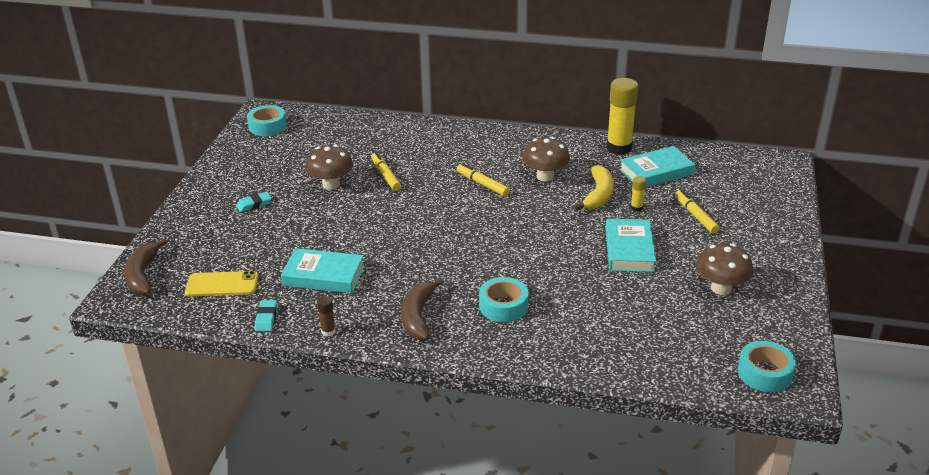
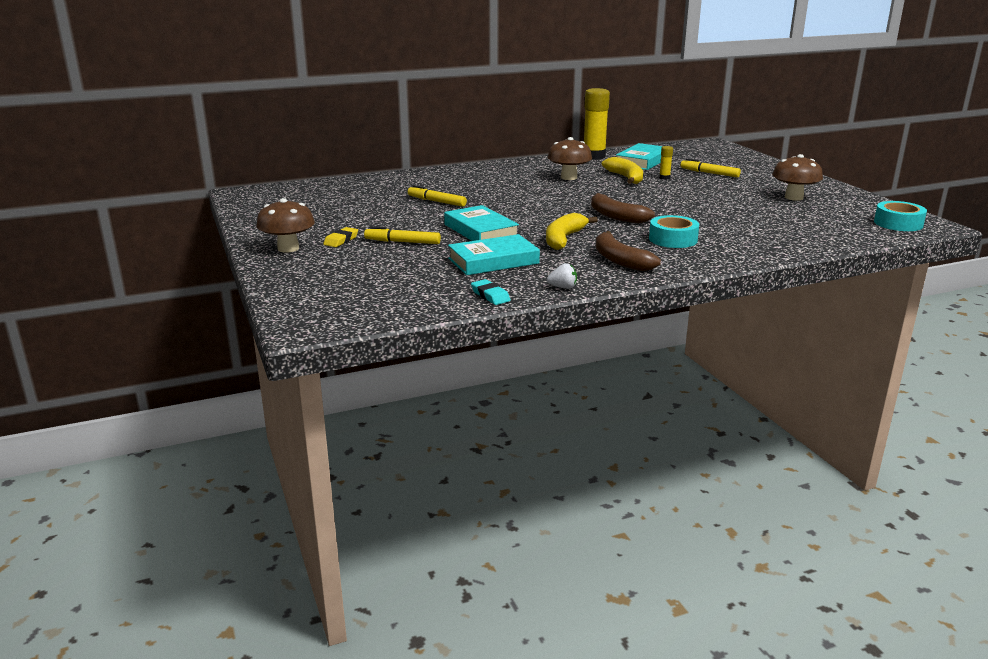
camera: 35 degrees left, 10 degrees down
(143, 275) = (304, 305): brown banana -> brown banana (616, 216)
(222, 284) = (404, 289): yellow phone -> none
(254, 204) = (341, 240): turquoise eraser -> yellow eraser
(267, 126) = (264, 199): turquoise tape -> none
(328, 331) = (563, 287): brown glue stick -> white strawberry
(331, 184) = (395, 215): brown mushroom -> brown mushroom (288, 248)
(414, 268) = (564, 239): none -> yellow banana
(482, 184) = (528, 190): yellow marker -> yellow marker (402, 242)
(629, 250) = (700, 195): turquoise book -> turquoise book (480, 231)

